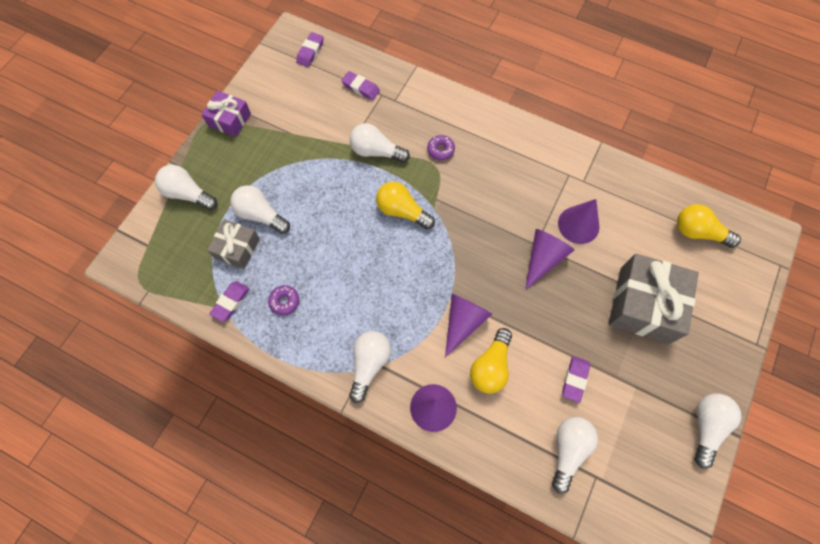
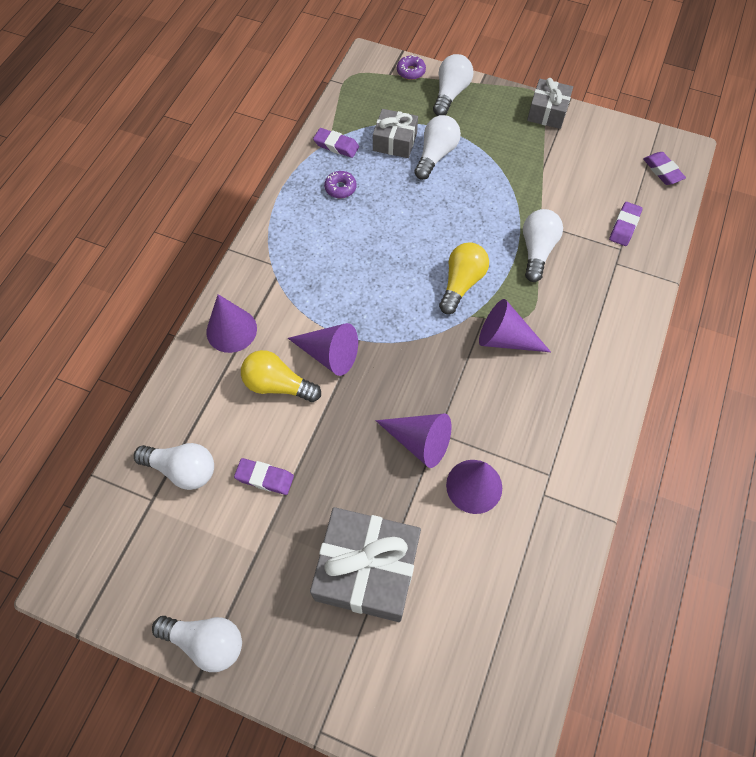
camera: 85 degrees right, 5 degrees down
(229, 120) = (547, 112): purple gift -> grey gift
(310, 52) = (662, 171): purple eraser -> purple eraser turned 45 degrees clockwise
(369, 364) = (276, 268): white light bulb -> none
(440, 150) = (554, 318): purple donut -> purple donut (411, 71)
(457, 186) = (505, 339): none -> purple cone
(698, 232) = (487, 659): yellow light bulb -> none

